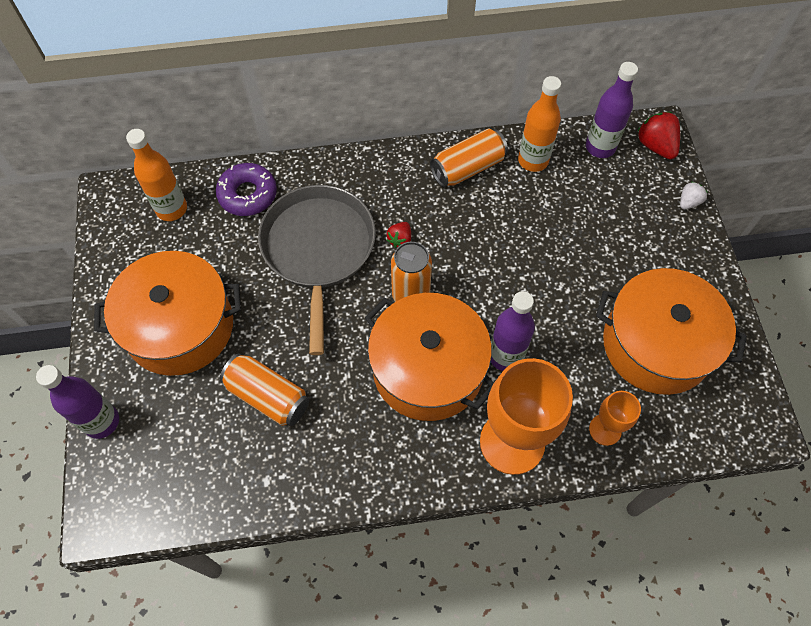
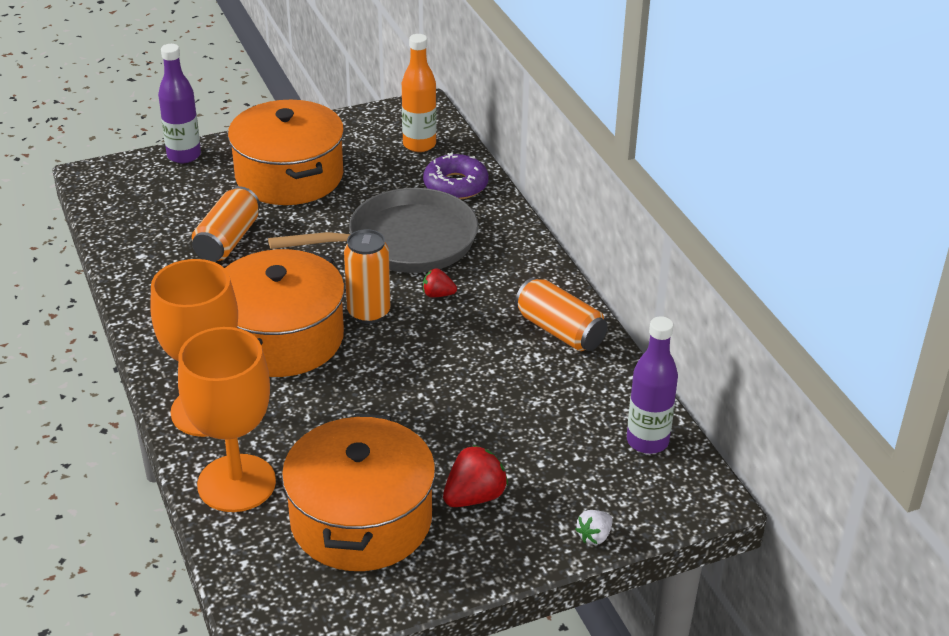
camera: 75 degrees right, 25 degrees down
(505, 356) = (312, 393): purple bottle -> none
(533, 160) = (596, 383): orange bottle -> none
(605, 429) = (236, 483): orange goblet -> orange goblet, size x2.00
(656, 146) = (676, 496): red strawberry -> red strawberry (474, 497)
(688, 202) = (594, 536): white strawberry -> white strawberry turned 105 degrees clockwise

